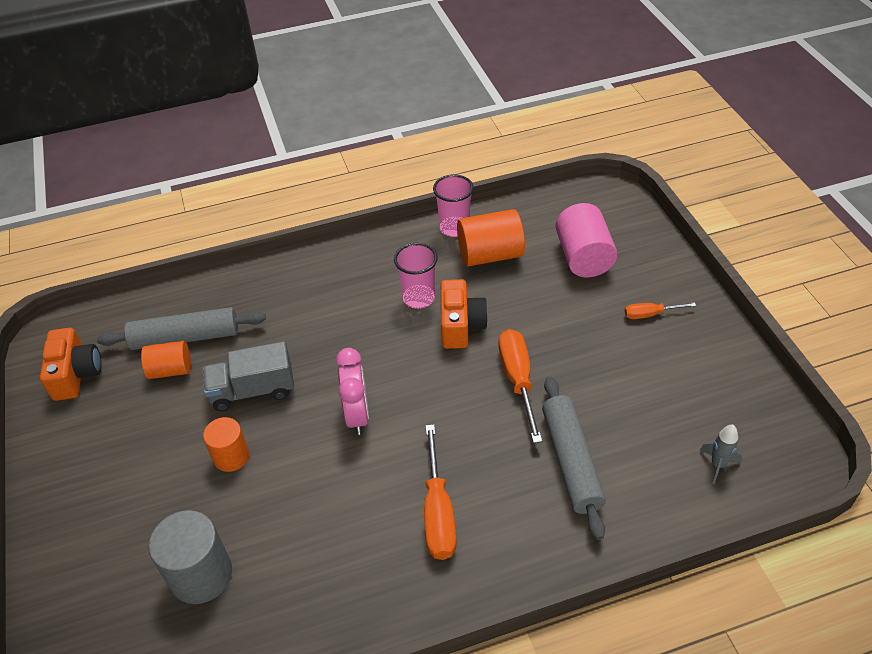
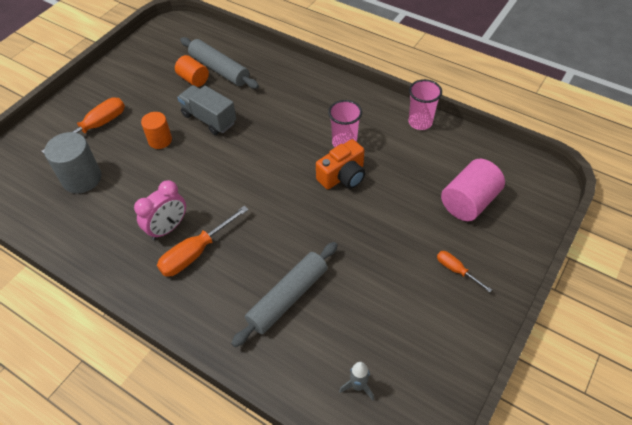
camera: 50 degrees right, 5 degrees up
(76, 374) = (160, 49): orange camera -> none
(357, 415) = (232, 172): pink clock -> pink clock (168, 228)
(490, 255) = (417, 153): orange cylinder -> none
(518, 380) = (327, 231): orange screwdriver -> orange screwdriver (96, 126)

